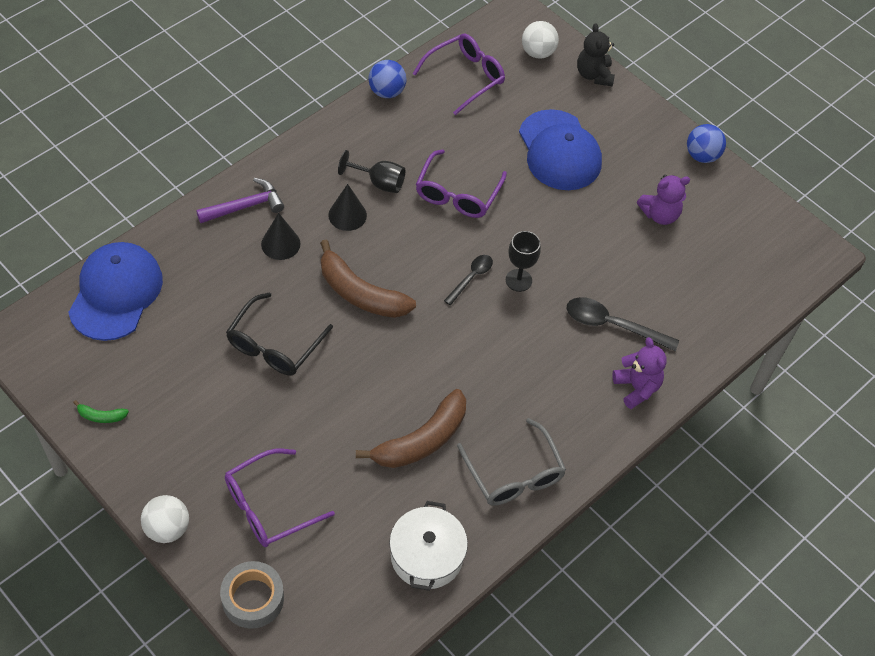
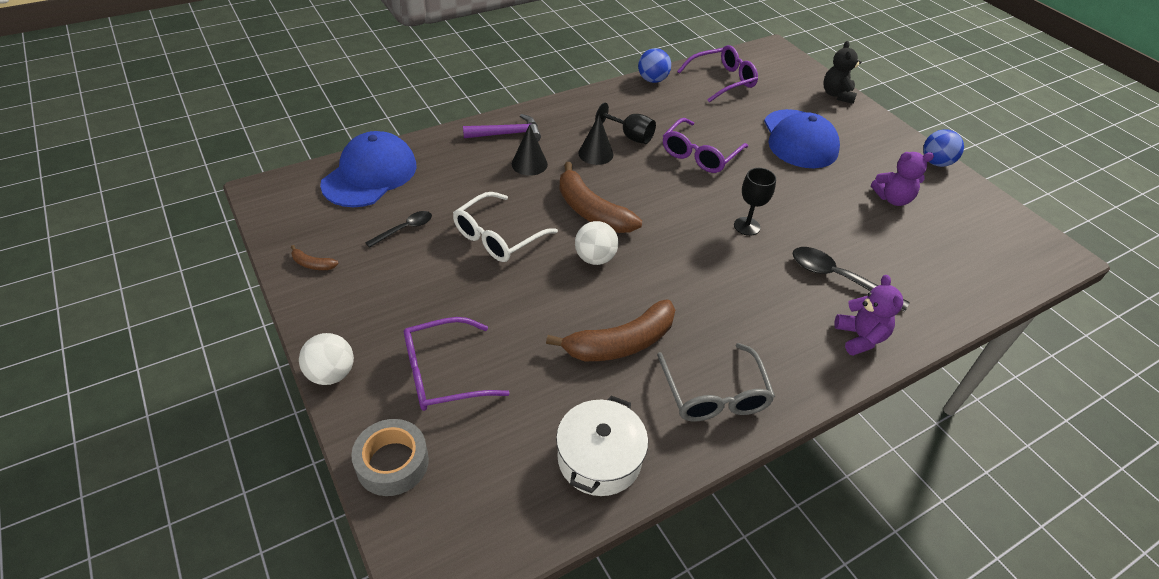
camera: 15 degrees right, 10 degrees down
(101, 416) = (313, 264): green banana -> brown banana
(274, 345) = (498, 237): black glasses -> white glasses
(471, 278) = (700, 217): black spoon -> black spoon (405, 229)
(538, 52) = (788, 74): white ball -> white ball (595, 258)

